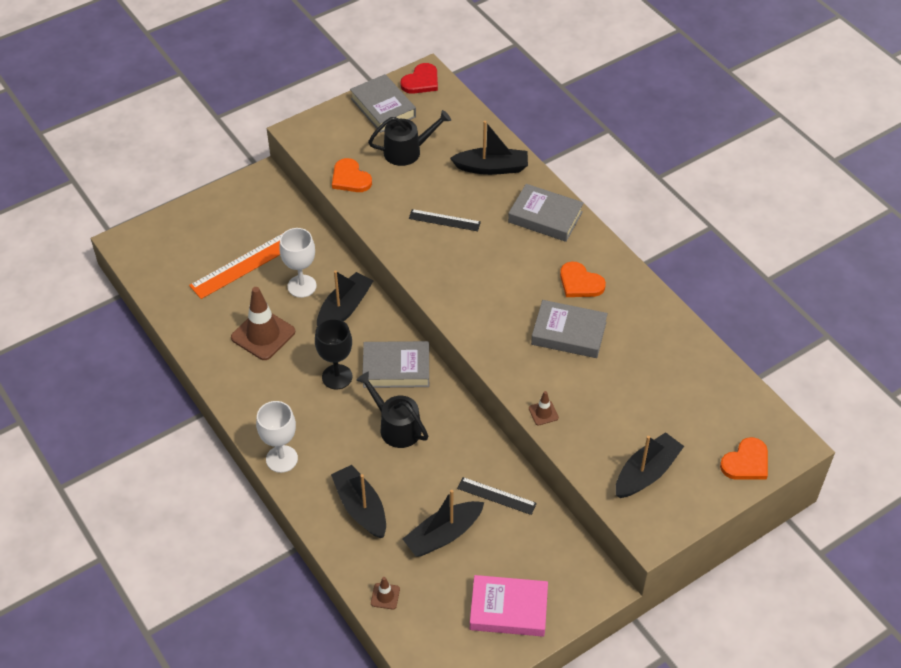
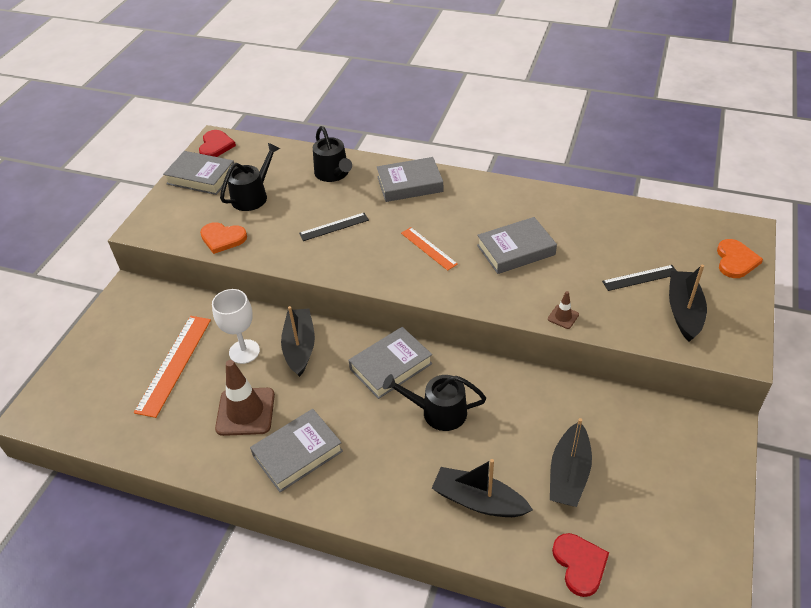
camera: 35 degrees left, 5 degrees down
(271, 390) = (298, 453): none -> grey book
(281, 459) = (366, 508): white goblet -> none
(337, 377) = (347, 404): black goblet -> none
(385, 596) = (580, 564): brown traffic cone -> red heart
(492, 168) = (333, 173): black boat -> black watering can
(496, 496) = (574, 412): black ruler -> black ruler (640, 278)
(500, 287) = (428, 248): none -> orange ruler
(508, 609) = (684, 497): pink book -> none
(580, 283) = (484, 212): orange heart -> none

